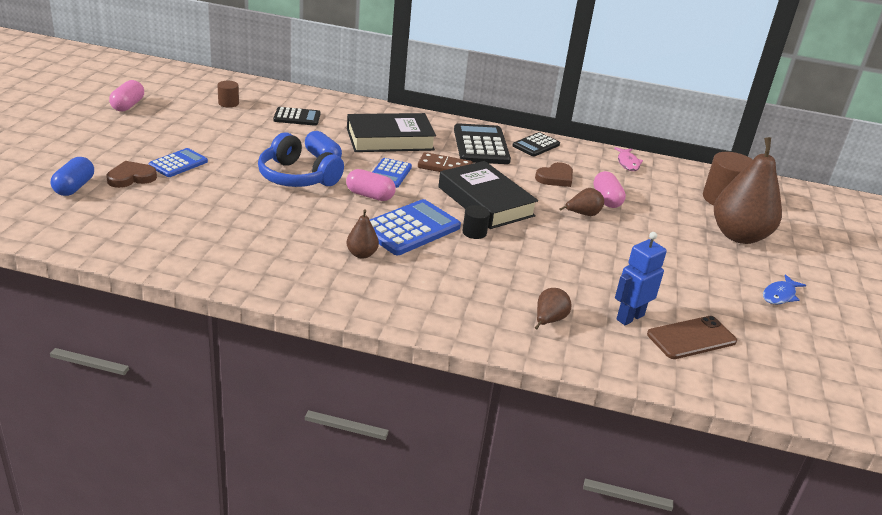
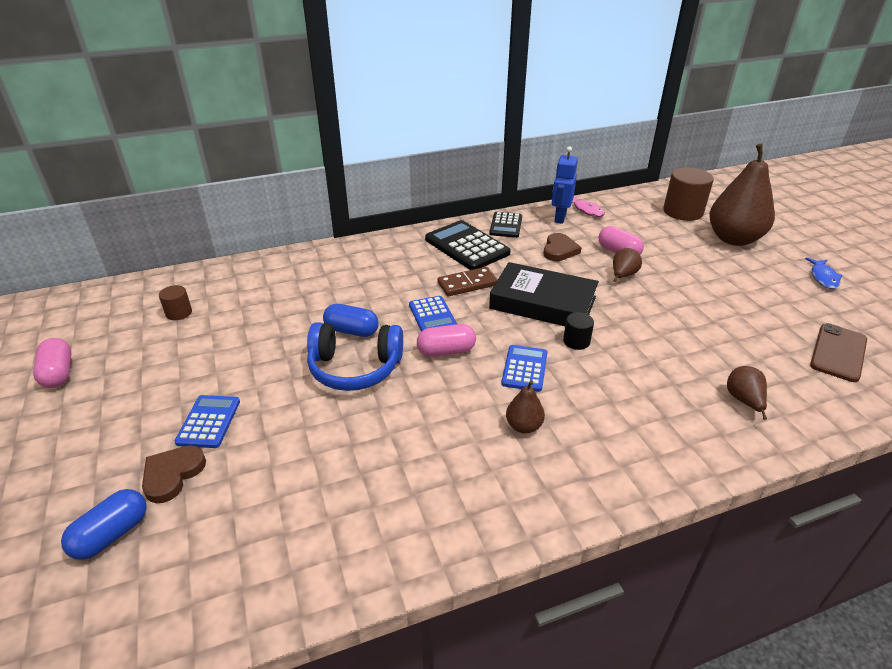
camera: 30 degrees left, 5 degrees up
(74, 187) = (112, 534): blue capsule -> blue capsule turned 60 degrees clockwise
(297, 117) = (271, 295): black calculator -> none
(390, 139) = (386, 278): black book -> none
(410, 228) = (524, 368): blue calculator -> blue calculator, size x0.60
(629, 317) = (782, 359): blue robot -> blue robot (560, 218)

